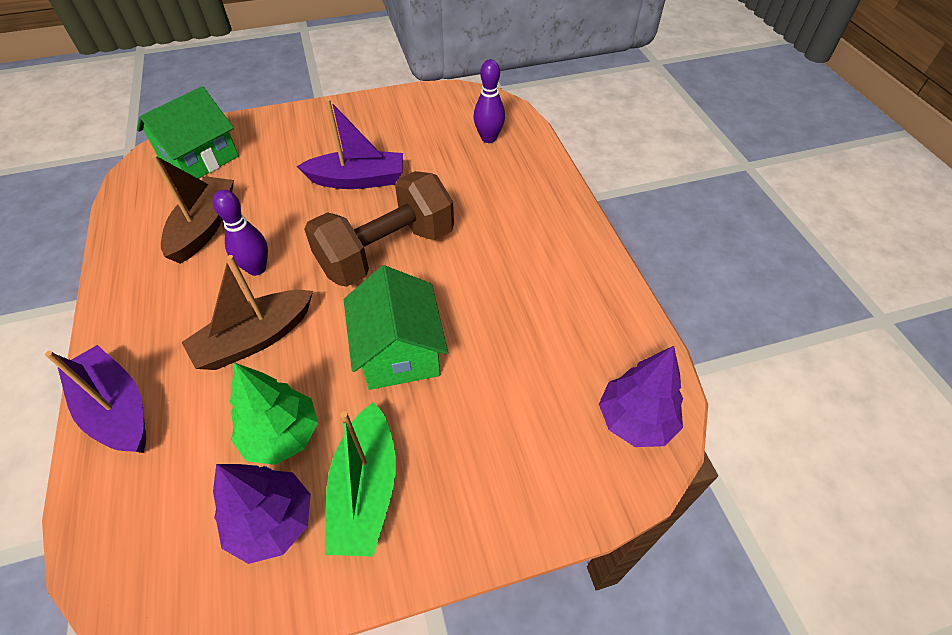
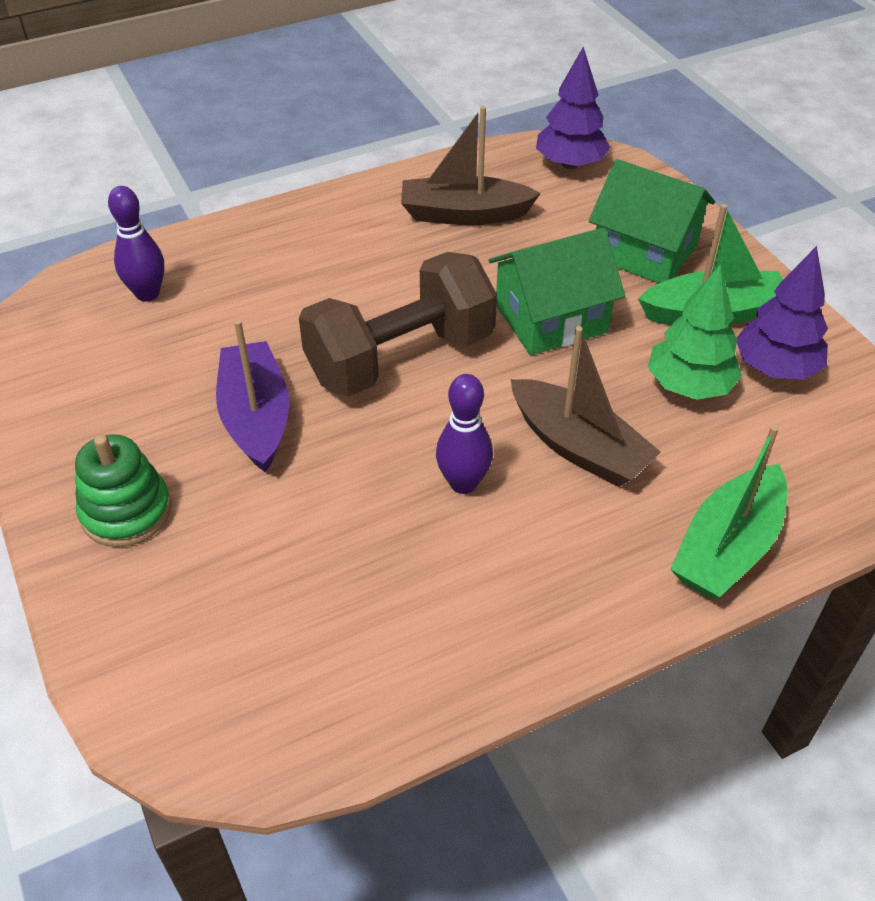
camera: 100 degrees left, 5 degrees down
(117, 409) = (727, 547): purple boat -> green boat
(199, 158) = (210, 660): green house -> green house (645, 252)
(204, 227) = (393, 579): brown boat -> brown boat (464, 214)
(310, 132) = (126, 511): none -> green stacking toy
(386, 251) = (400, 357): brown dumbbell -> brown dumbbell turned 75 degrees counterclockwise

